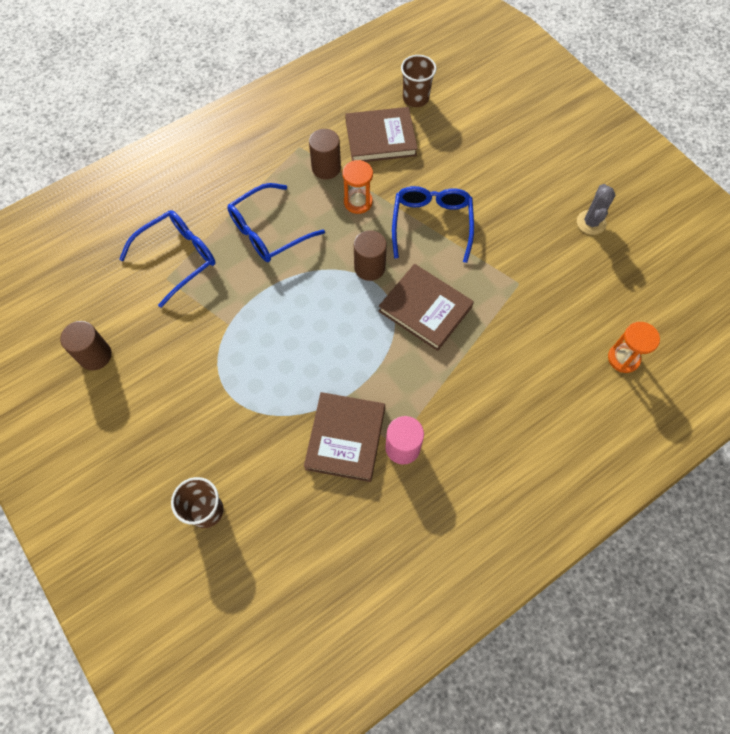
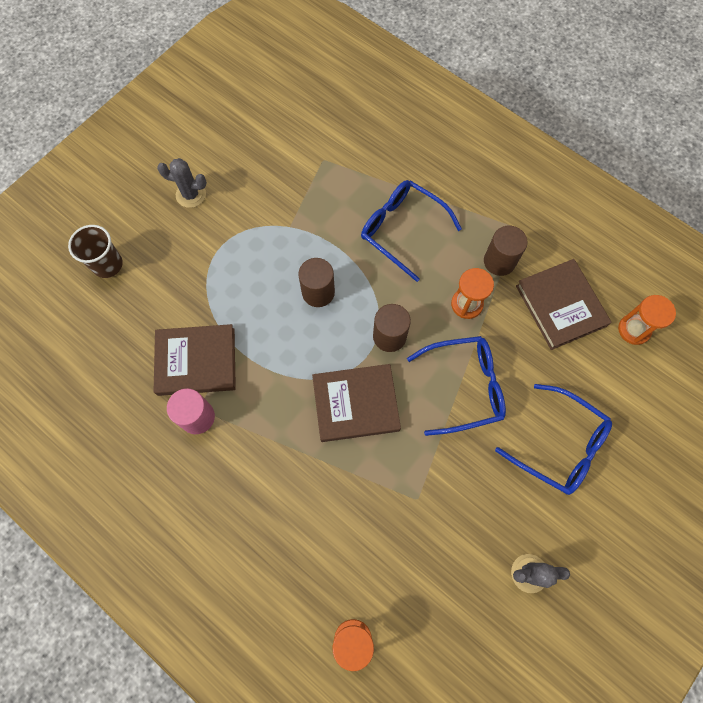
camera: 75 degrees right, 5 degrees up
(95, 355) = (231, 132): brown cylinder -> brown cylinder (318, 292)
(154, 410) = (191, 194): none -> grey cactus
(178, 258) = (347, 162): blue glasses -> blue glasses (560, 445)
(415, 98) = (634, 329): brown cup -> orange hourglass
(425, 309) = (355, 404): brown book -> brown book turned 60 degrees clockwise

